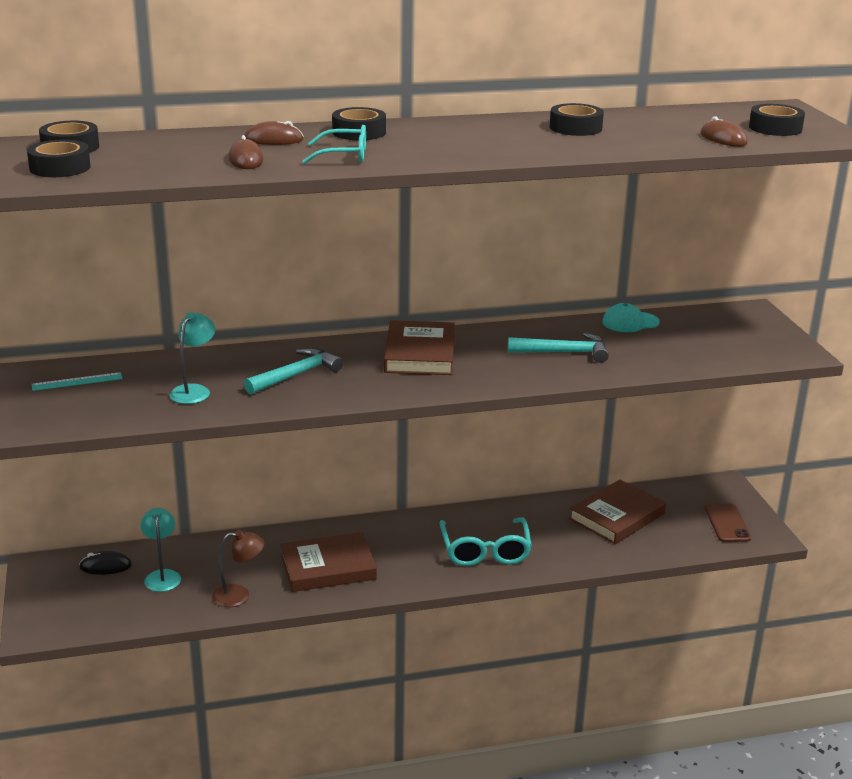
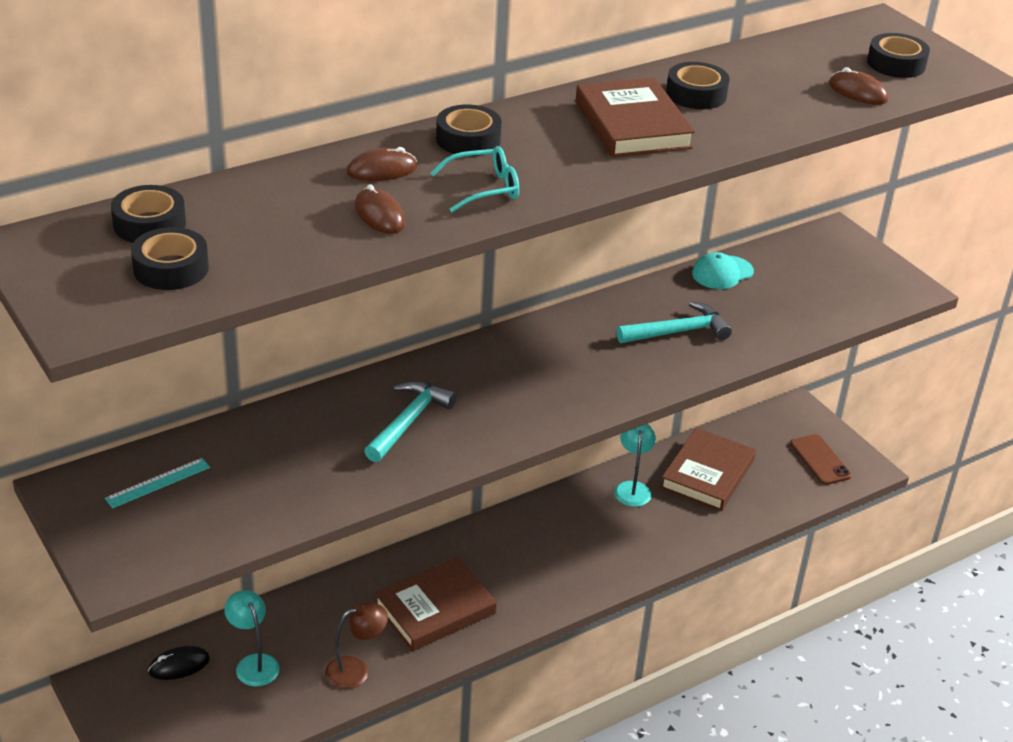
camera: 20 degrees left, 10 degrees up
(194, 391) = (307, 469): turquoise lamp -> turquoise lamp (632, 488)
(419, 354) = (526, 362): brown book -> brown book (632, 125)
(485, 551) = (593, 549): turquoise glasses -> none

